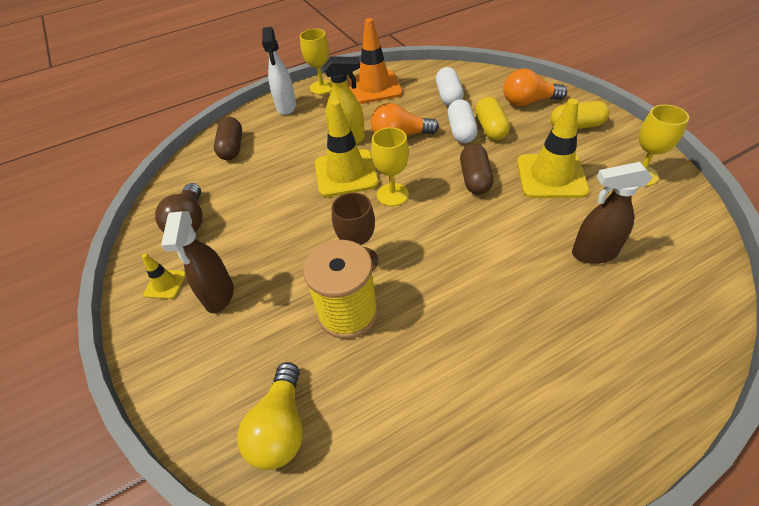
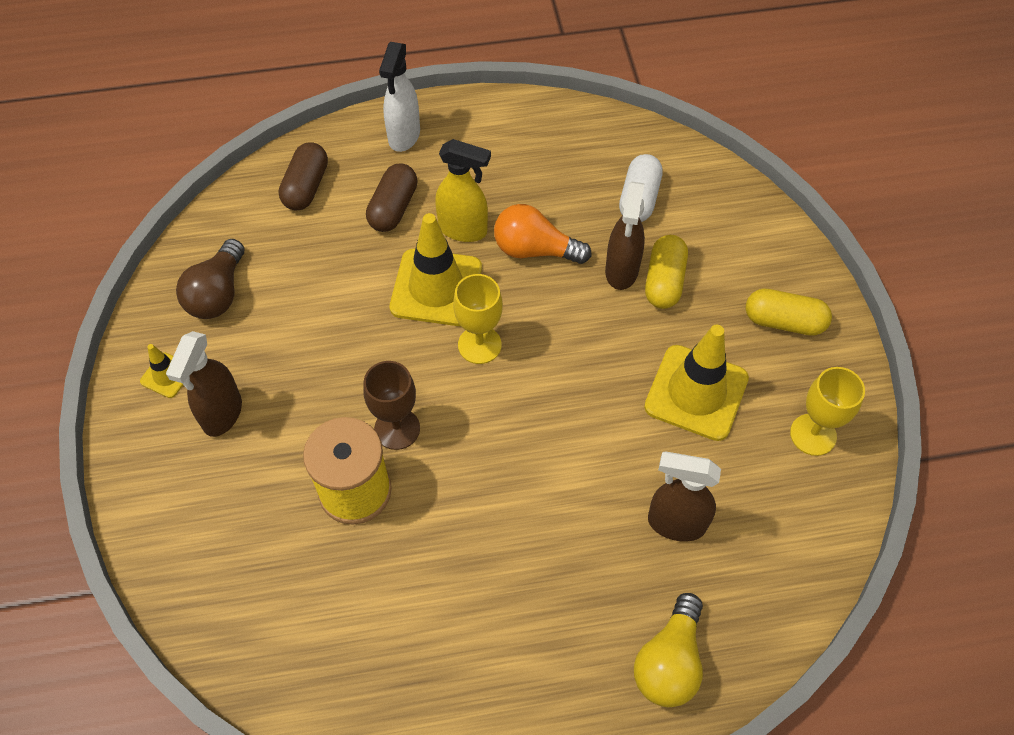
camera: 15 degrees right, 10 degrees up
(281, 427) = (237, 594): yellow light bulb -> yellow light bulb (669, 662)
(322, 87) = (468, 114): yellow goblet -> none
(374, 87) = (543, 142): orange traffic cone -> none
(461, 131) = (621, 271): white capsule -> brown spray bottle
(475, 179) = (596, 359): brown capsule -> brown capsule (393, 208)
(528, 102) = (745, 252): orange light bulb -> none

